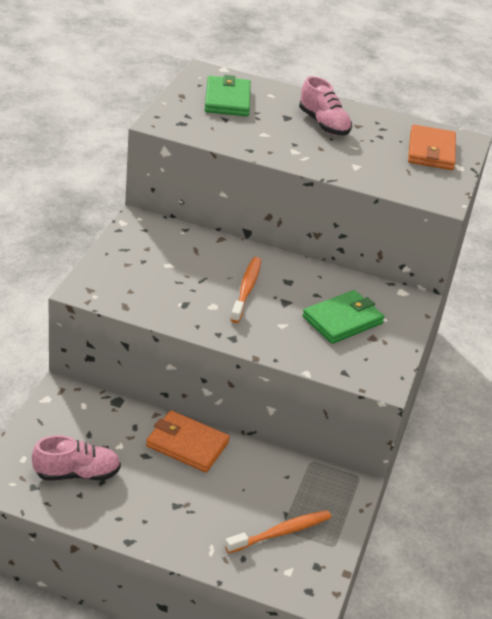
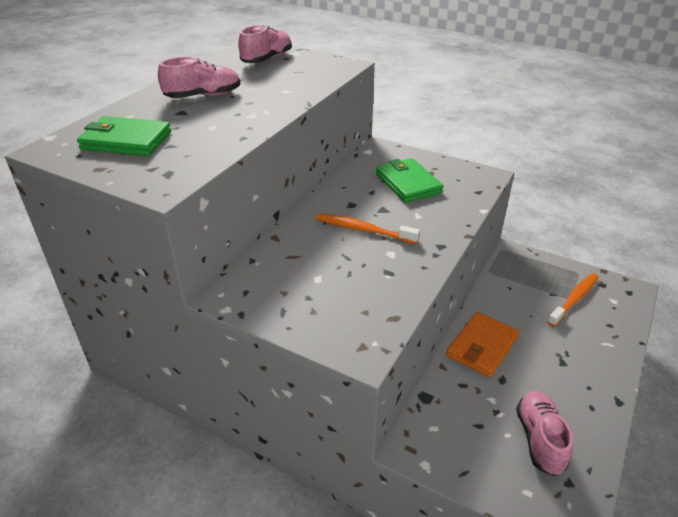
camera: 75 degrees left, 0 degrees up
(281, 532) = (574, 299): orange toothbrush -> orange toothbrush turned 60 degrees clockwise
(431, 151) = (267, 59): orange wallet -> pink shoe

